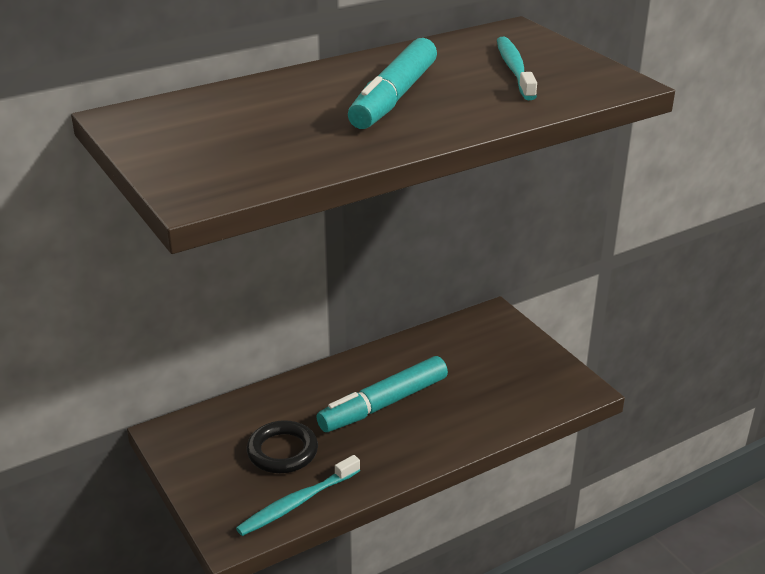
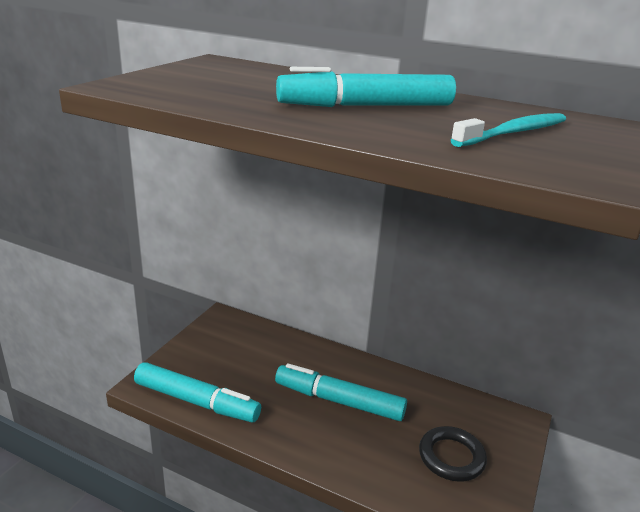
camera: 55 degrees right, 5 degrees down
(282, 451) = (244, 372): black ring -> black ring (451, 457)
(297, 503) = (196, 401): turquoise toothbrush -> turquoise marker

